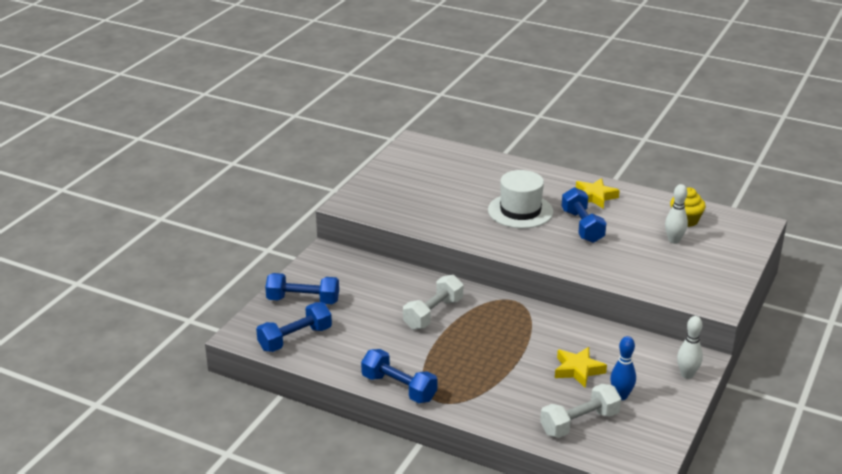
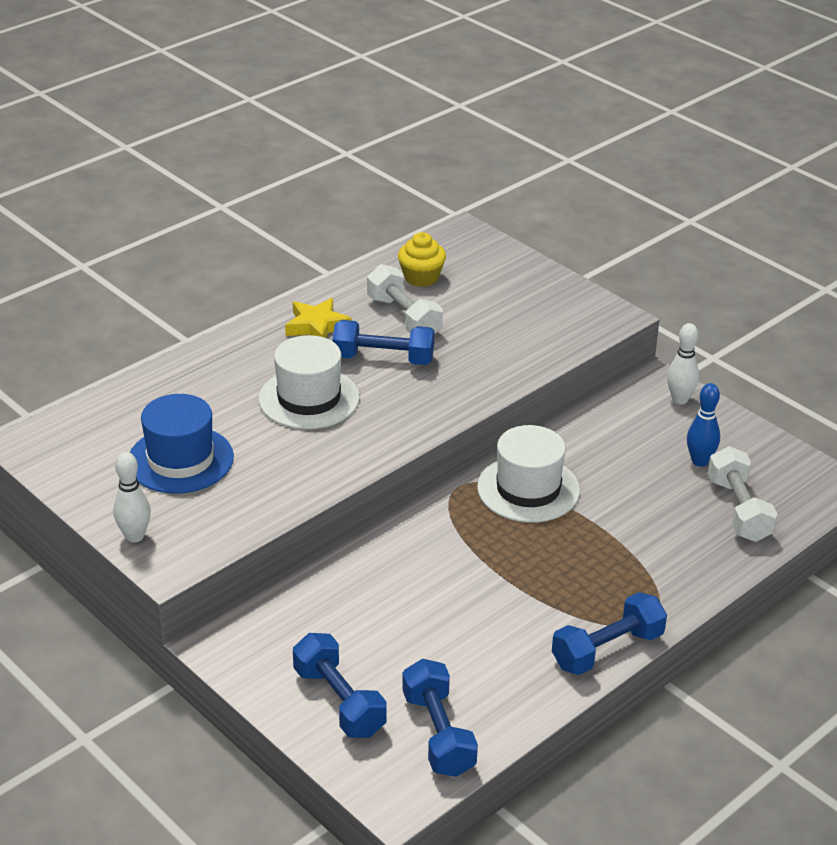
camera: 70 degrees left, 5 degrees up
(303, 300) = (339, 701): blue dumbbell -> blue dumbbell turned 60 degrees counterclockwise
(433, 186) = (180, 460): none -> blue hat
(433, 314) = (450, 570): white dumbbell -> white dumbbell (404, 317)
(532, 327) = (528, 489): none -> white hat
(578, 370) = (635, 478): yellow star -> none
(674, 240) = (461, 301): white bowling pin -> white bowling pin (135, 536)

